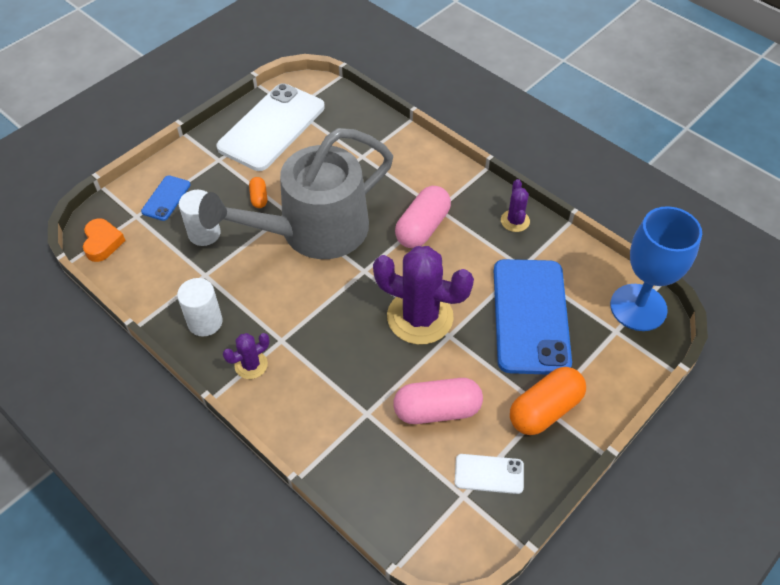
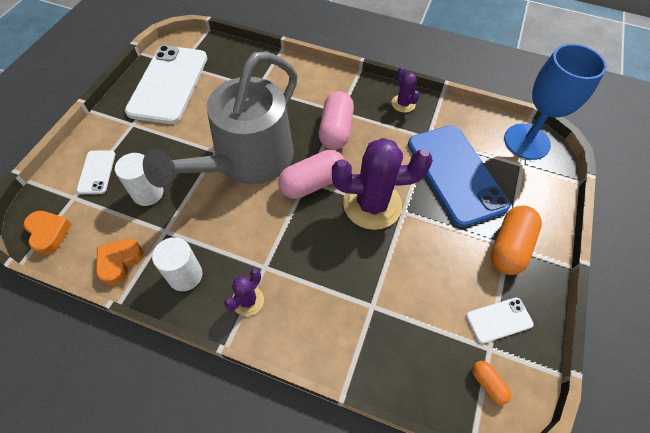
camera: 25 degrees left, 5 degrees up
(152, 290) = (119, 262): none -> orange heart
(166, 198) = (97, 172): blue phone -> white phone
(259, 198) = (184, 146): orange capsule -> orange capsule (487, 384)
(437, 410) = (428, 280): pink capsule -> pink capsule (312, 183)

